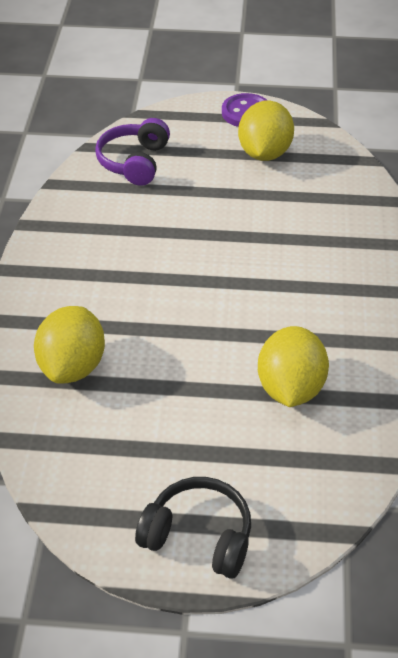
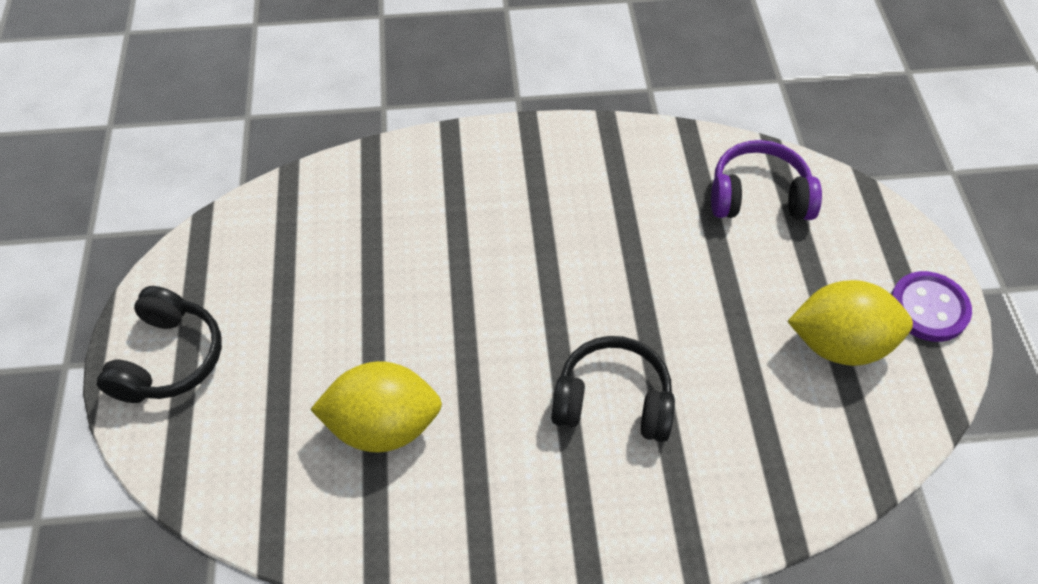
camera: 80 degrees right, 10 degrees up
(73, 366) = (391, 206): yellow lemon -> none
(289, 261) = (613, 401): none -> black headphones

